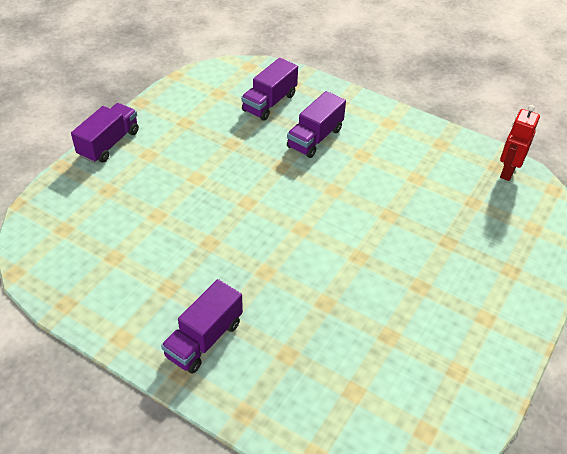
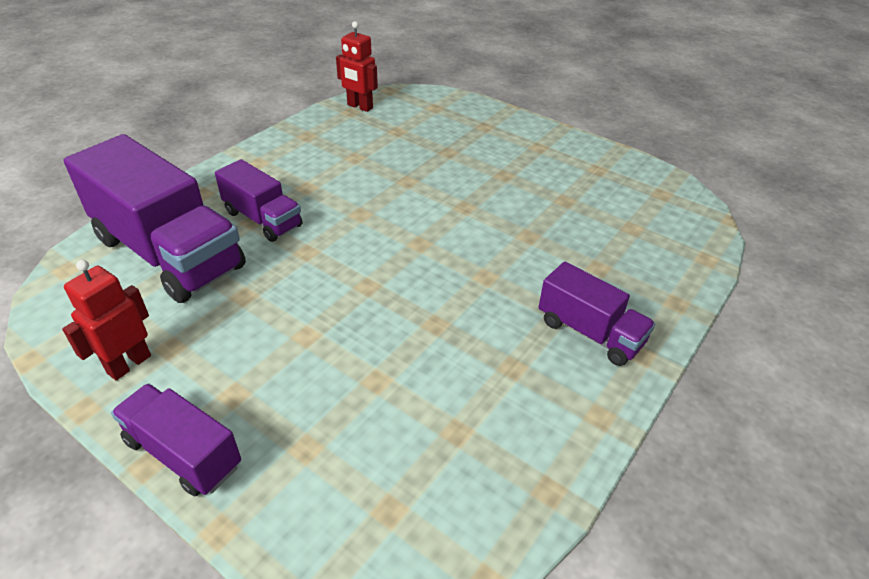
camera: 85 degrees left, 5 degrees down
(172, 110) = (129, 364): none -> red robot
(269, 103) = (169, 253): purple truck -> purple truck, size x1.86

